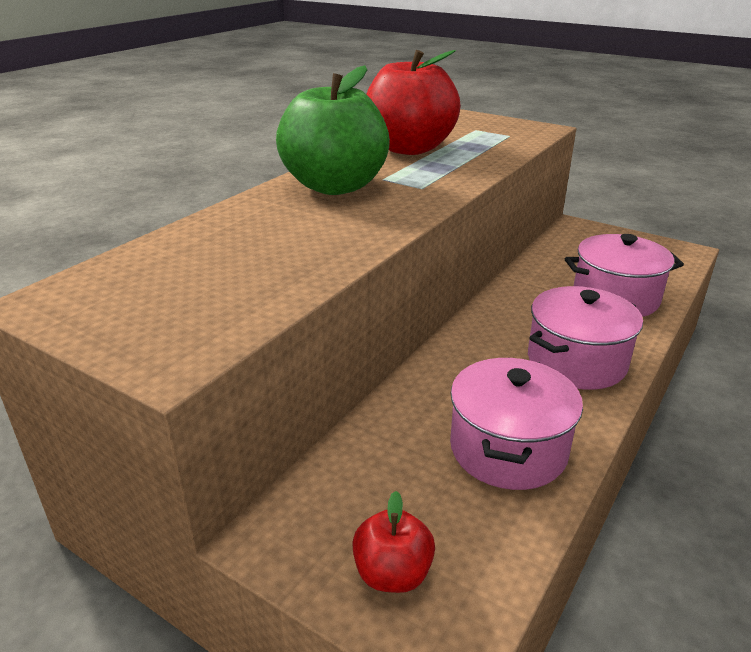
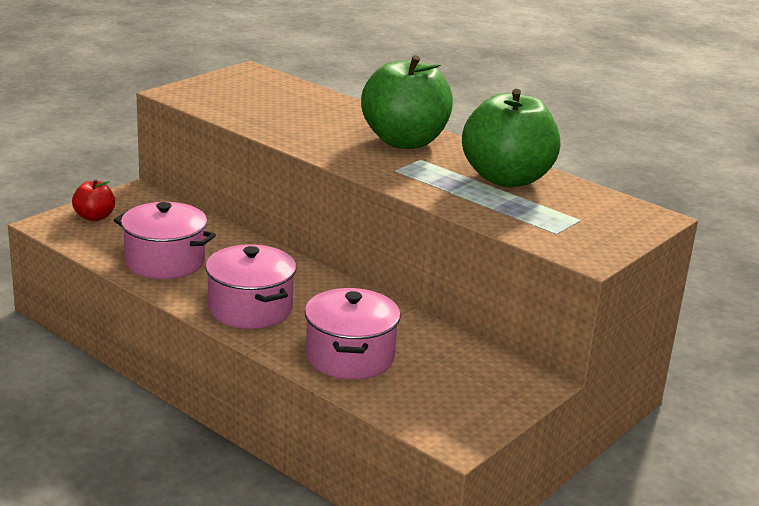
camera: 95 degrees right, 5 degrees down
(409, 148) = (507, 178): red apple -> green apple

